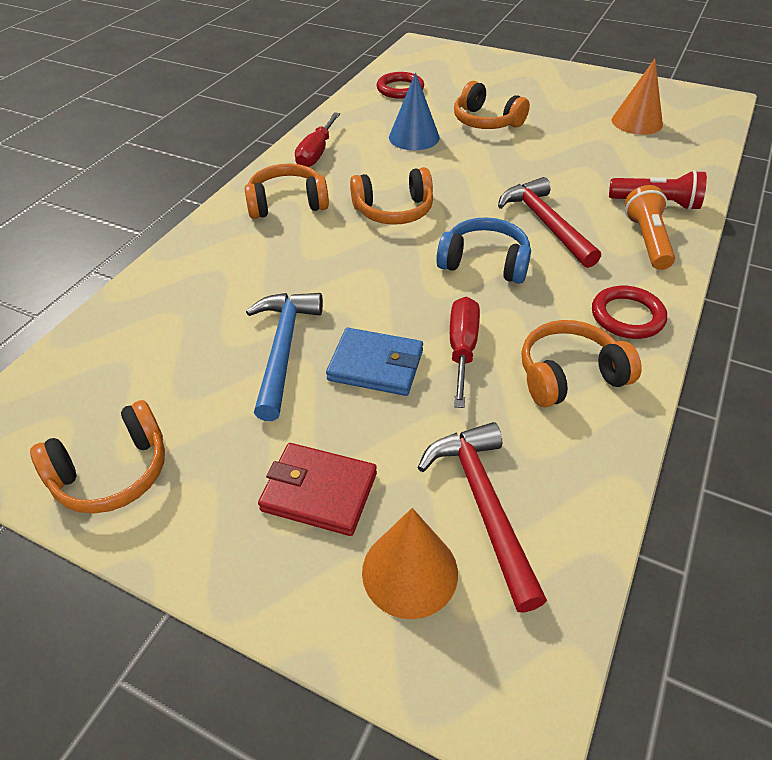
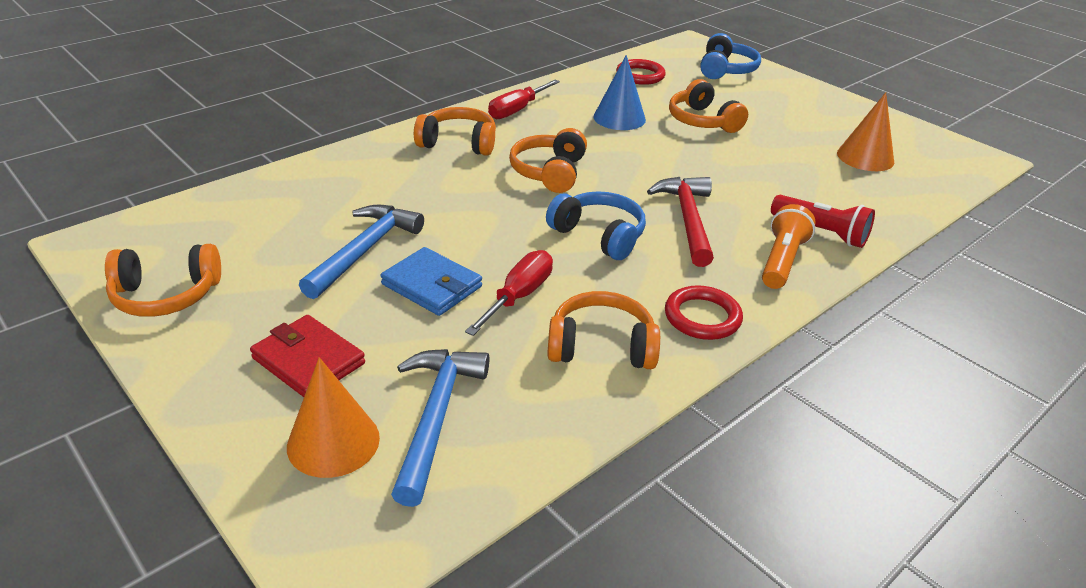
camera: 20 degrees right, 10 degrees down
(394, 211) = (549, 172): orange headphones -> orange headphones turned 90 degrees clockwise
(468, 65) = (726, 70): none -> blue headphones
(483, 505) = (435, 417): red hammer -> blue hammer

